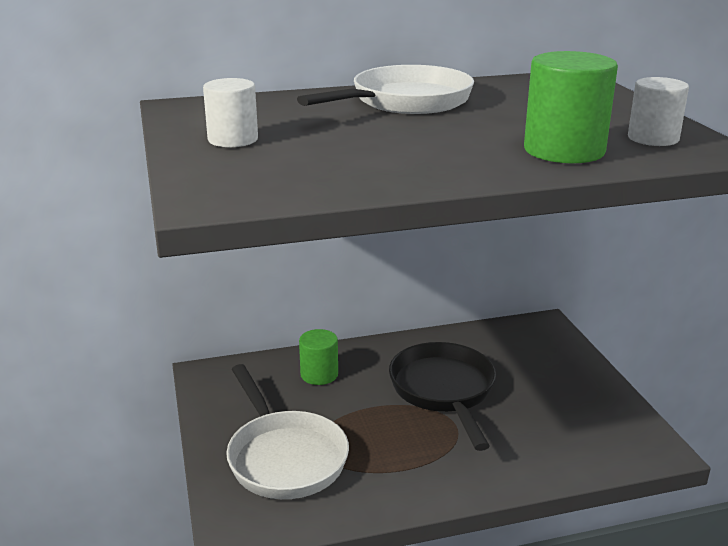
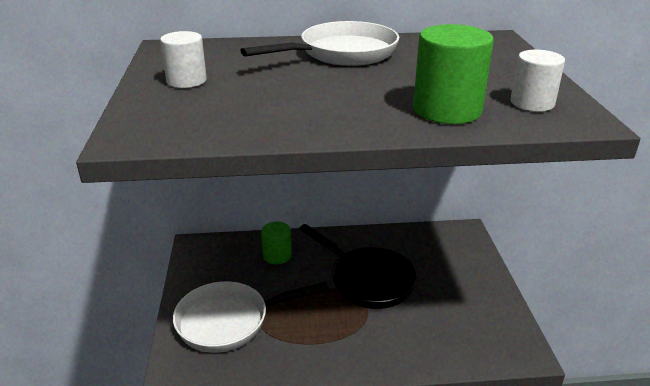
camera: 10 degrees right, 5 degrees up
(284, 457) = (230, 321): white pan -> white pan turned 90 degrees clockwise
(444, 391) = (367, 280): black pan -> black pan turned 135 degrees clockwise

